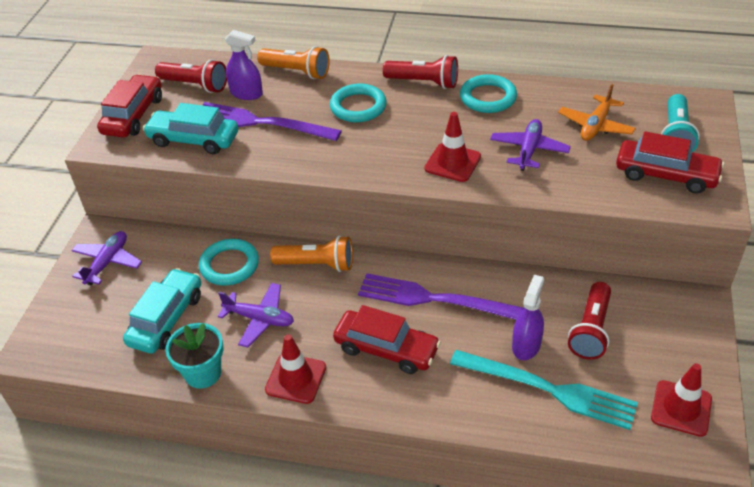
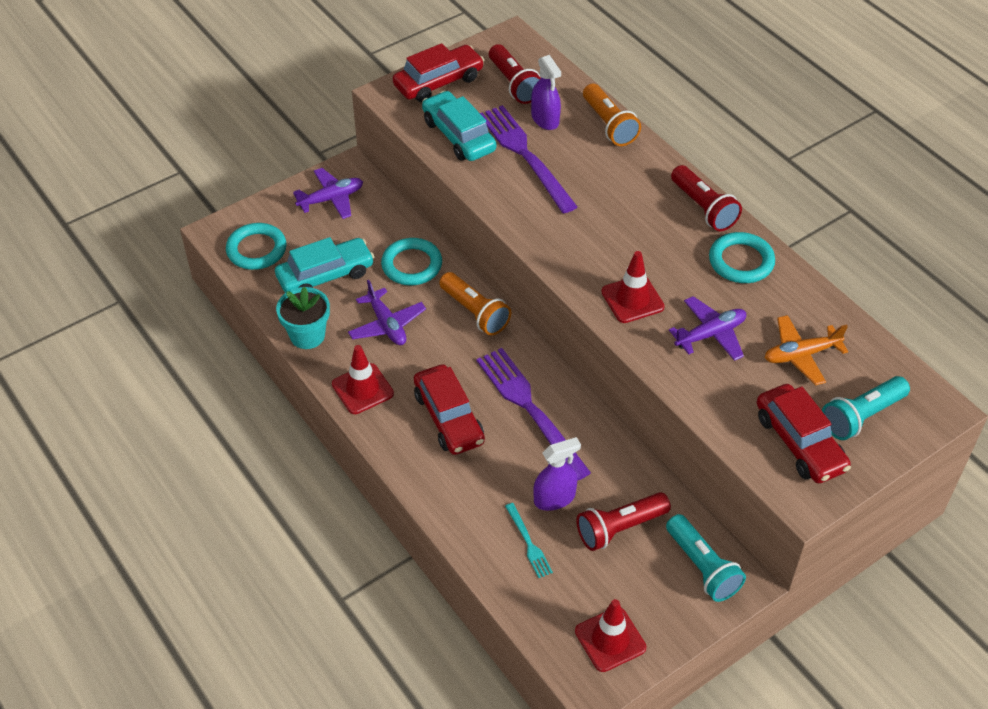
camera: 40 degrees right, 5 degrees up
(358, 107) = (619, 194): turquoise ring -> turquoise ring (256, 249)
(548, 389) = (528, 543): turquoise fork -> turquoise fork, size x0.47
(668, 313) = (702, 567): none -> turquoise flashlight

